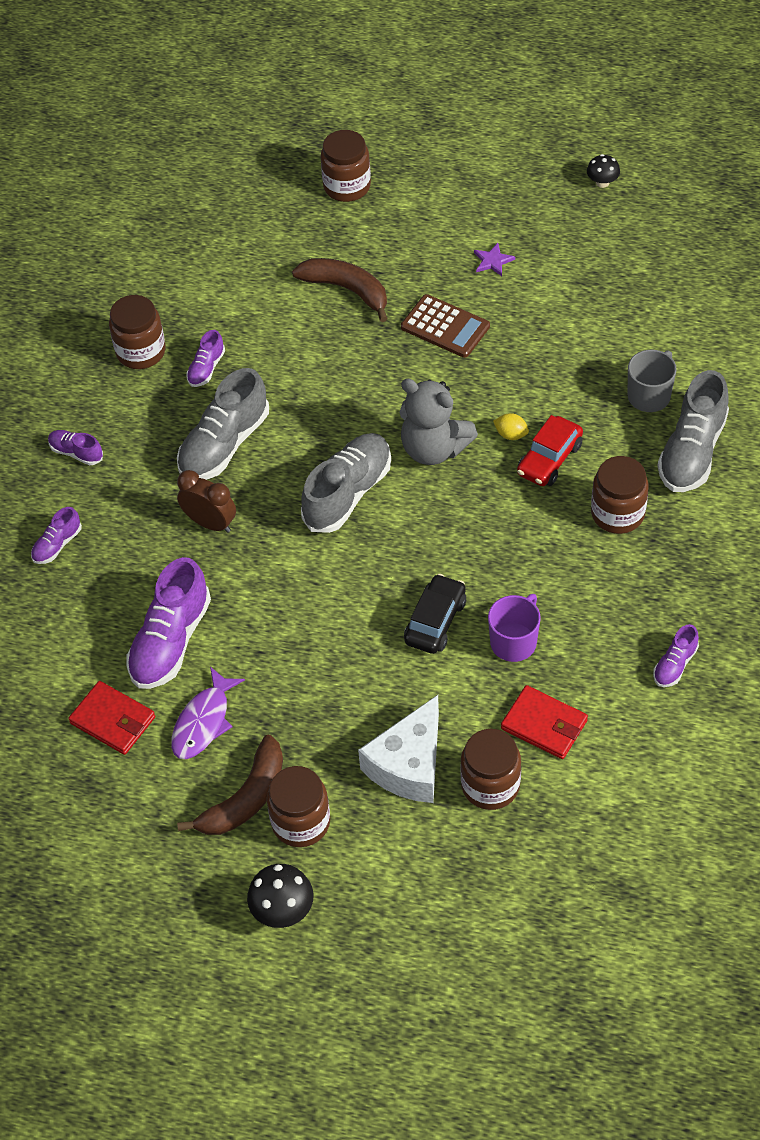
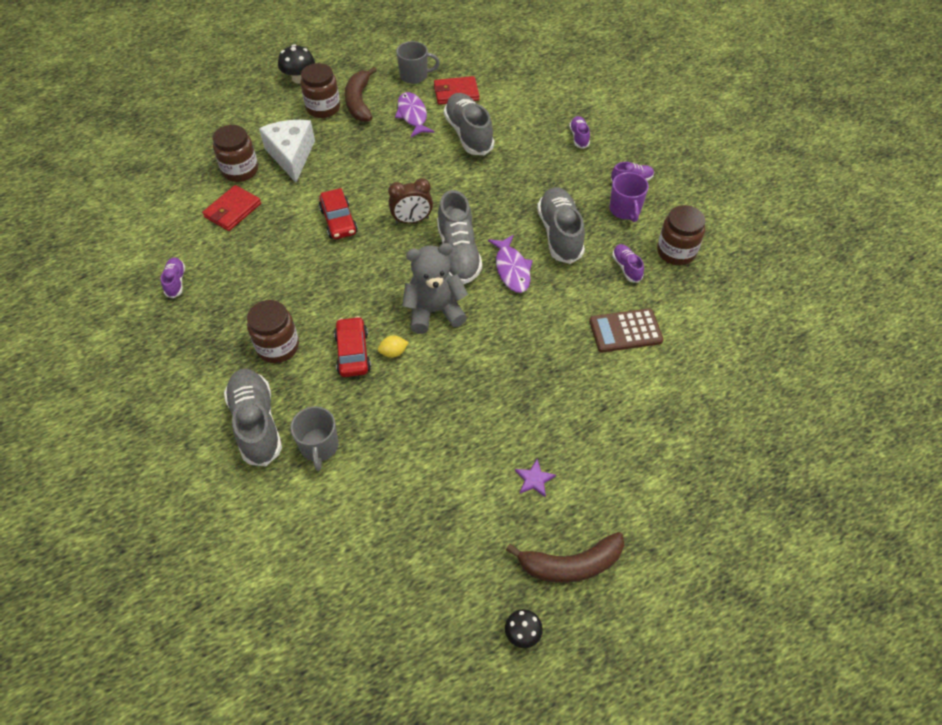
camera: 135 degrees right, 0 degrees up
(130, 793) = (415, 76): none -> grey mug
(170, 641) = (468, 134): purple shoe -> grey shoe
(210, 523) = (516, 192): brown clock -> brown clock (412, 220)
(314, 440) = (512, 269): none -> purple fish
(347, 186) = (710, 465): brown jar -> none
(347, 290) = (608, 379): brown banana -> brown banana (570, 564)
(435, 621) = (338, 221): black car -> red car
(445, 327) = (512, 399): brown calculator -> brown calculator (625, 331)
(514, 641) = (284, 238): purple mug -> purple mug (625, 210)
(544, 724) = (233, 210): red wallet -> red wallet turned 45 degrees counterclockwise

